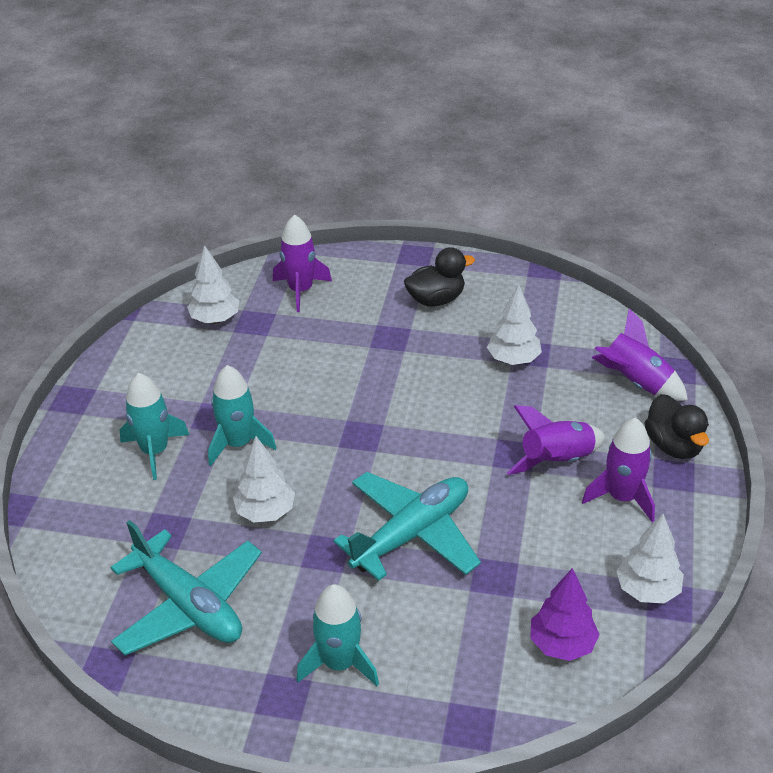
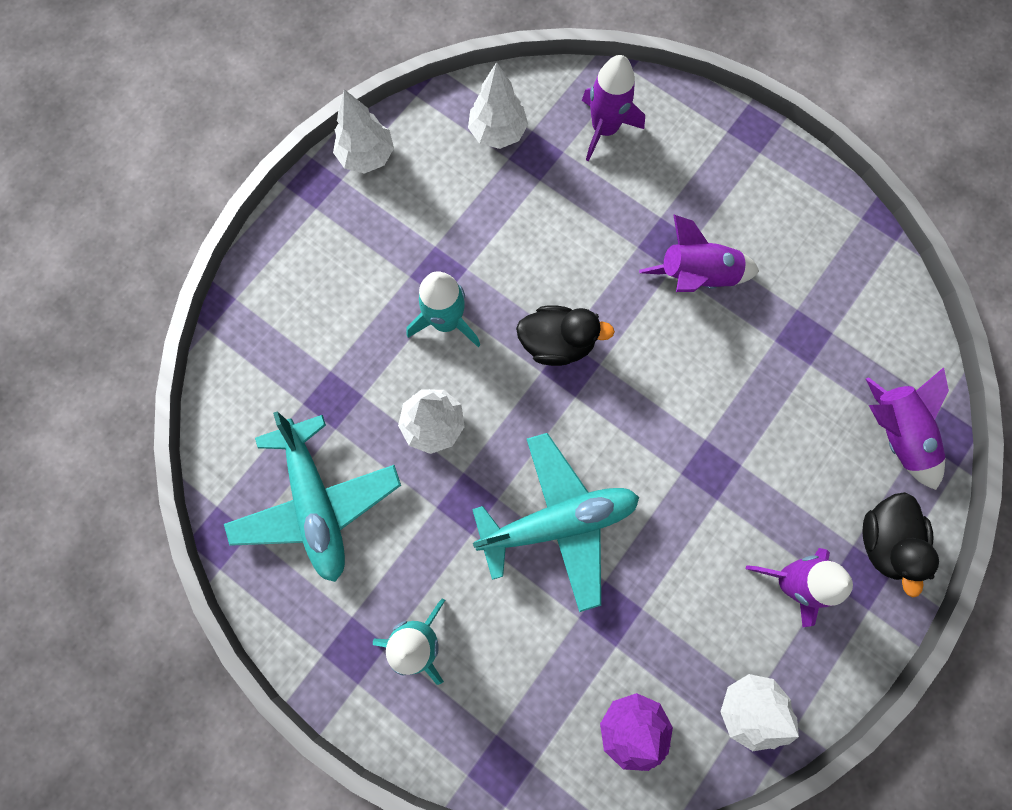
camera: 25 degrees right, 35 degrees up
(155, 451) = (363, 293): turquoise rocket -> none
(436, 299) = (742, 209): black duck -> black duck (557, 343)
(513, 359) = (780, 337): white tree -> white tree (367, 156)
(557, 461) = (750, 500): purple rocket -> purple rocket (696, 276)

